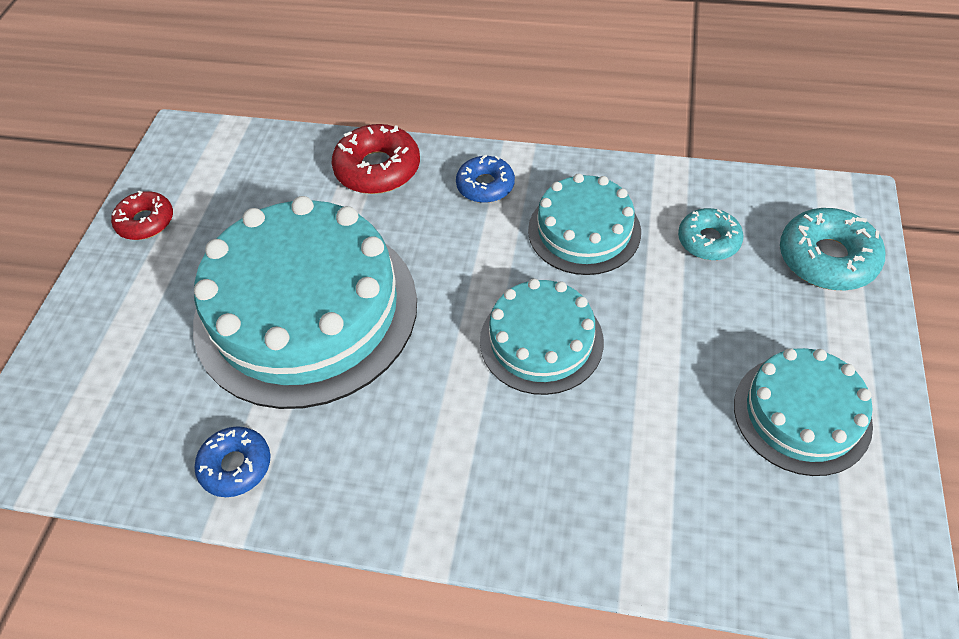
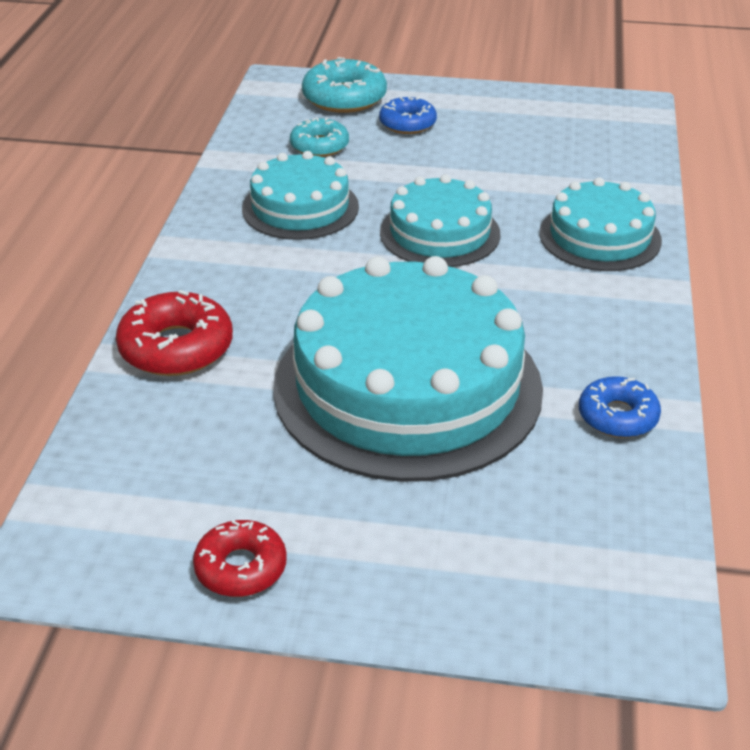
camera: 95 degrees left, 15 degrees down
(485, 186) = (223, 267): blue donut -> blue donut (407, 123)
(802, 414) = (500, 122): turquoise cake -> turquoise cake (600, 236)

